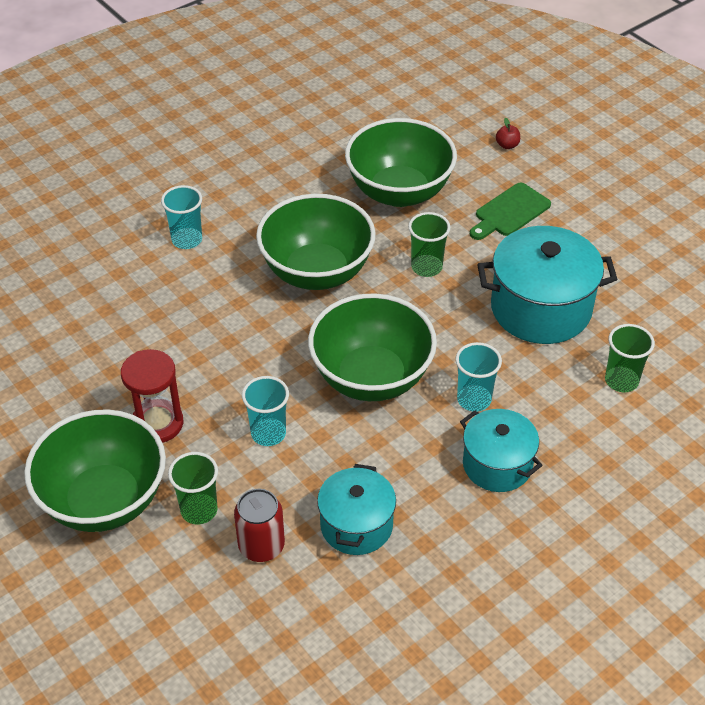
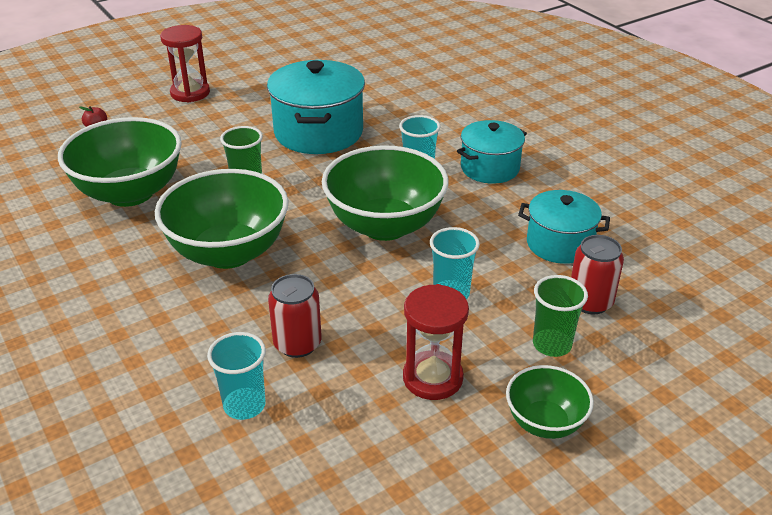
camera: 85 degrees left, 10 degrees down
(104, 500) = (545, 422): green bowl -> green bowl, size x0.53
(187, 240) = (133, 353): turquoise cup -> turquoise cup (244, 405)
(198, 333) = (297, 344): none -> red can
(509, 212) = (191, 135): green cutting board -> none
(598, 195) = (190, 93): none -> red hourglass
(621, 381) = (406, 107): green cup -> none

